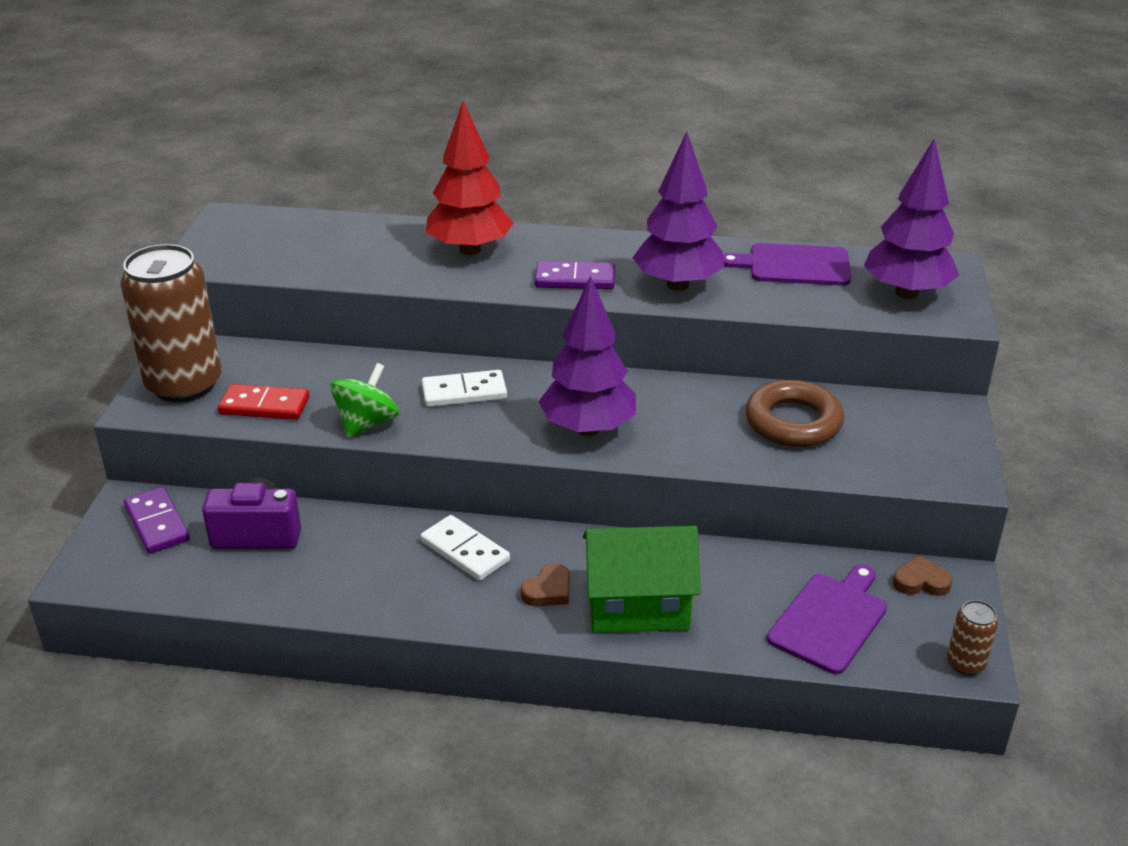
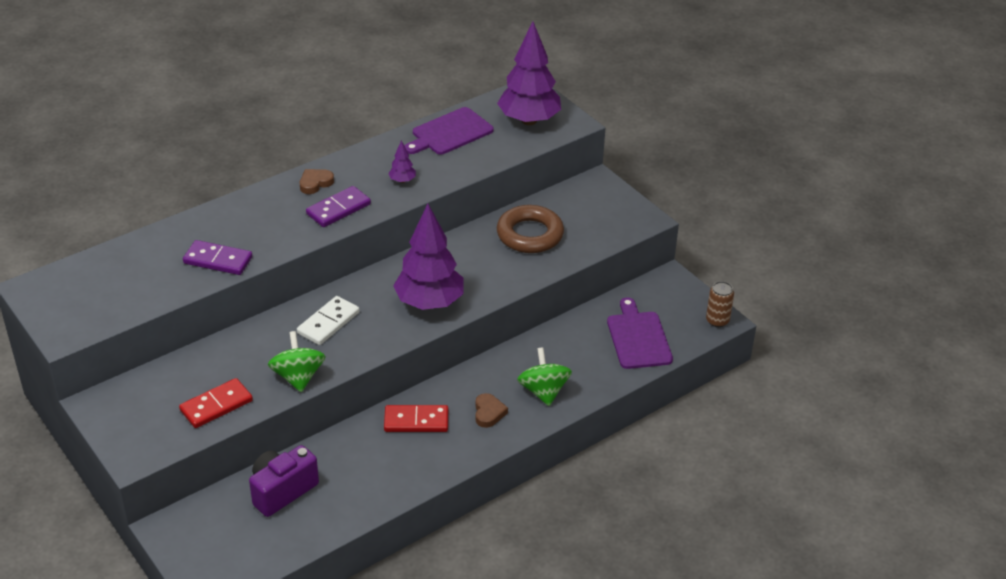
camera: 45 degrees left, 5 degrees up
(157, 523) = (208, 527): purple domino -> purple domino (218, 260)
(184, 385) = (139, 425): brown can -> none
(465, 551) = (416, 421): white domino -> red domino
(470, 249) = (243, 223): red tree -> none
(638, 607) = (543, 391): green house -> green spinning top
(677, 284) = (402, 180): purple tree -> purple tree, size x0.41
(920, 581) = (655, 291): brown heart -> brown heart (315, 183)

